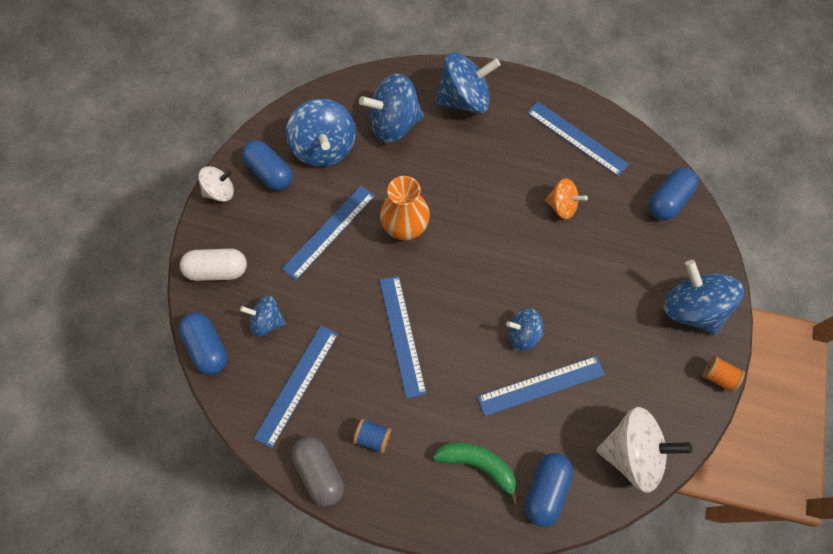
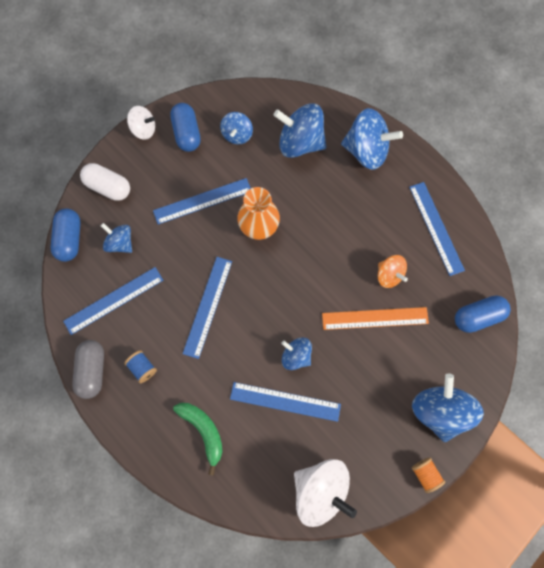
camera: 30 degrees right, 5 degrees up
(324, 148) = (237, 135): blue spinning top -> blue spinning top, size x0.57
(545, 490) = (240, 478): blue capsule -> none
(575, 254) = (375, 318): none -> orange ruler

